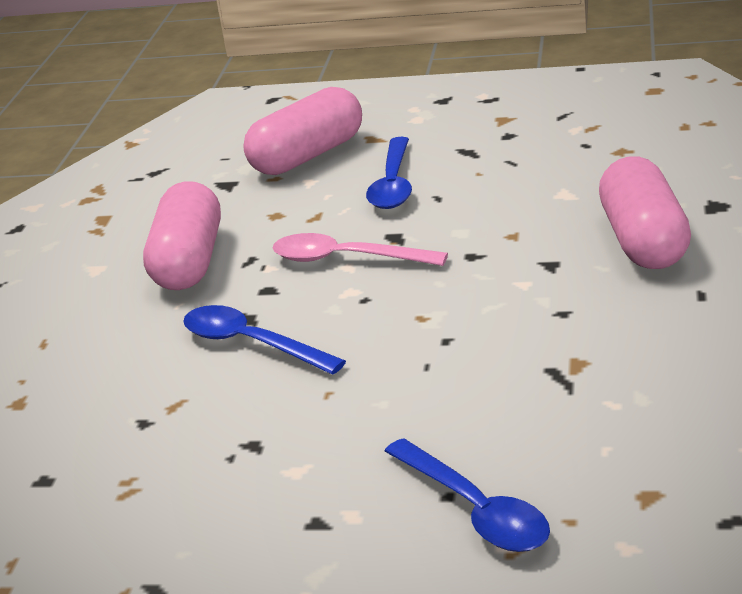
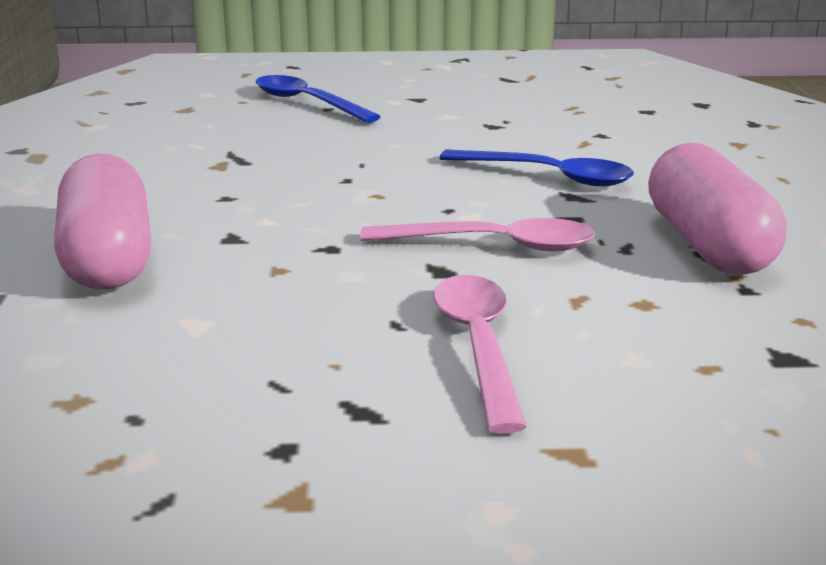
camera: 165 degrees right, 5 degrees down
(308, 156) = (682, 411): pink capsule -> none
(393, 185) = (478, 345): blue spoon -> pink spoon

